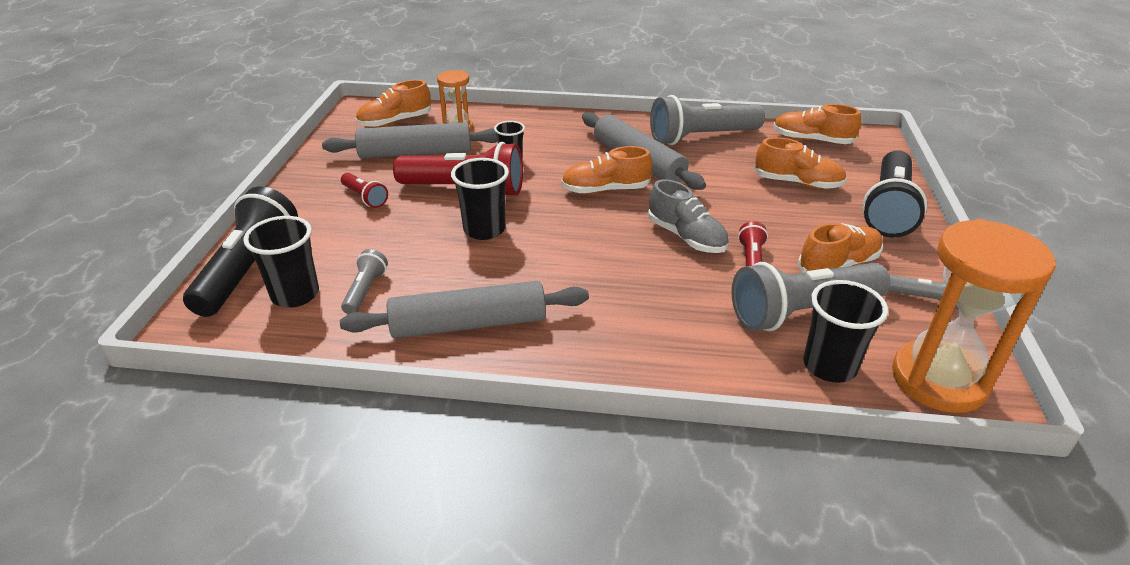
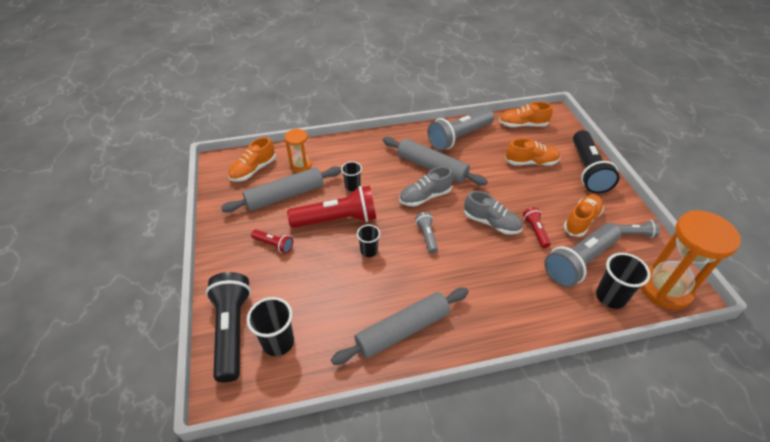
camera: 20 degrees left, 10 degrees up
(365, 290) = (322, 324): grey flashlight -> grey flashlight (427, 236)
(484, 229) = (369, 251): black cup -> black cup, size x0.63
(605, 190) = (425, 197): orange shoe -> grey shoe

